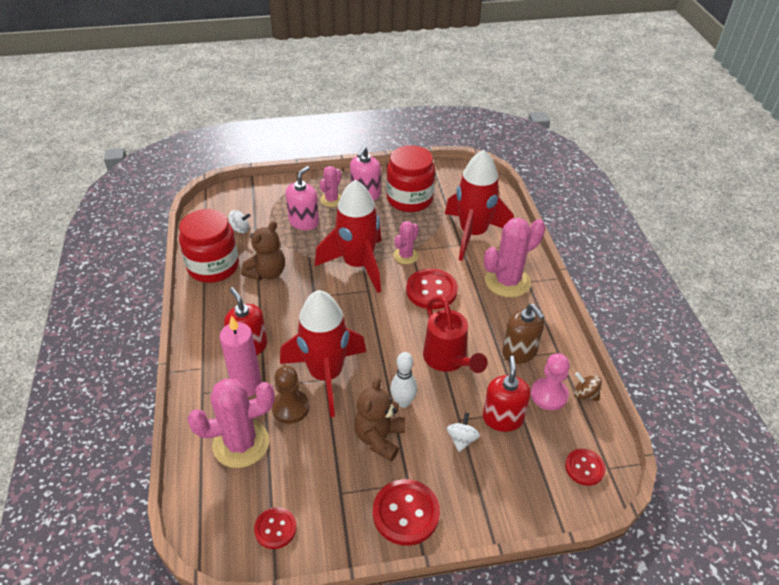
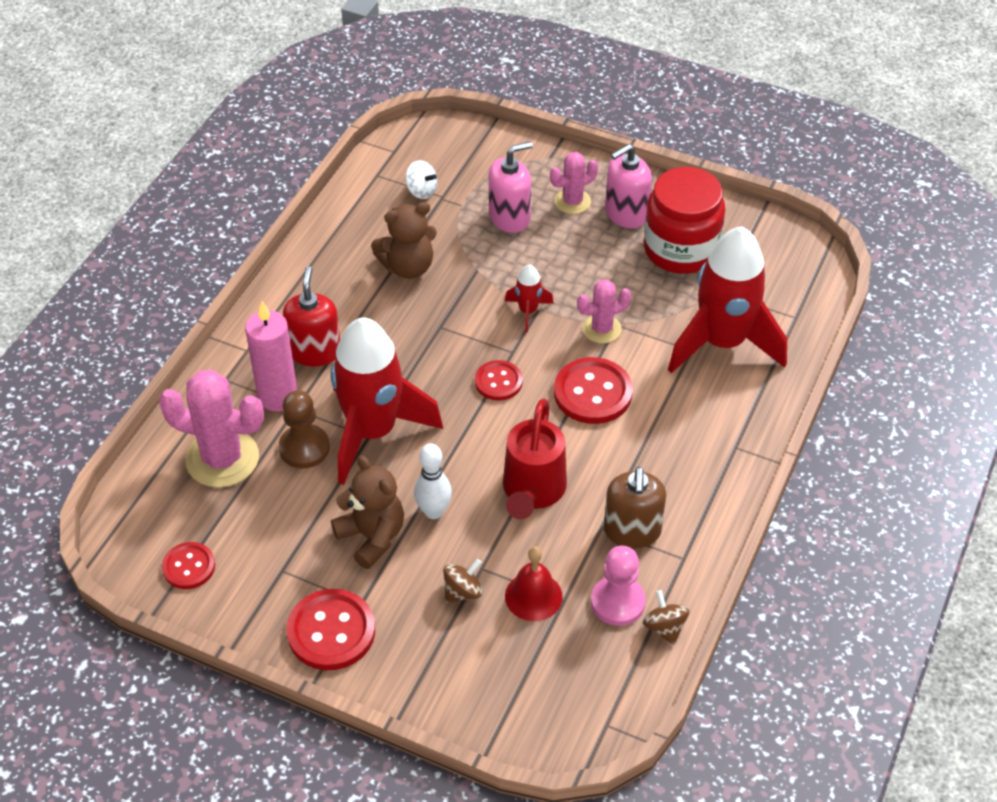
camera: 35 degrees right, 5 degrees up
(213, 266) = (352, 227): red jar -> none
(358, 265) = (528, 311): red rocket -> red rocket, size x0.42
(379, 438) = (372, 537): brown teddy bear -> brown teddy bear turned 90 degrees clockwise
(462, 439) = (463, 592): white spinning top -> brown spinning top
(502, 418) = (533, 596): red soap dispenser -> red bell
(507, 281) = (706, 432): pink cactus -> none
(584, 468) = (577, 707): red button -> red button (498, 382)

